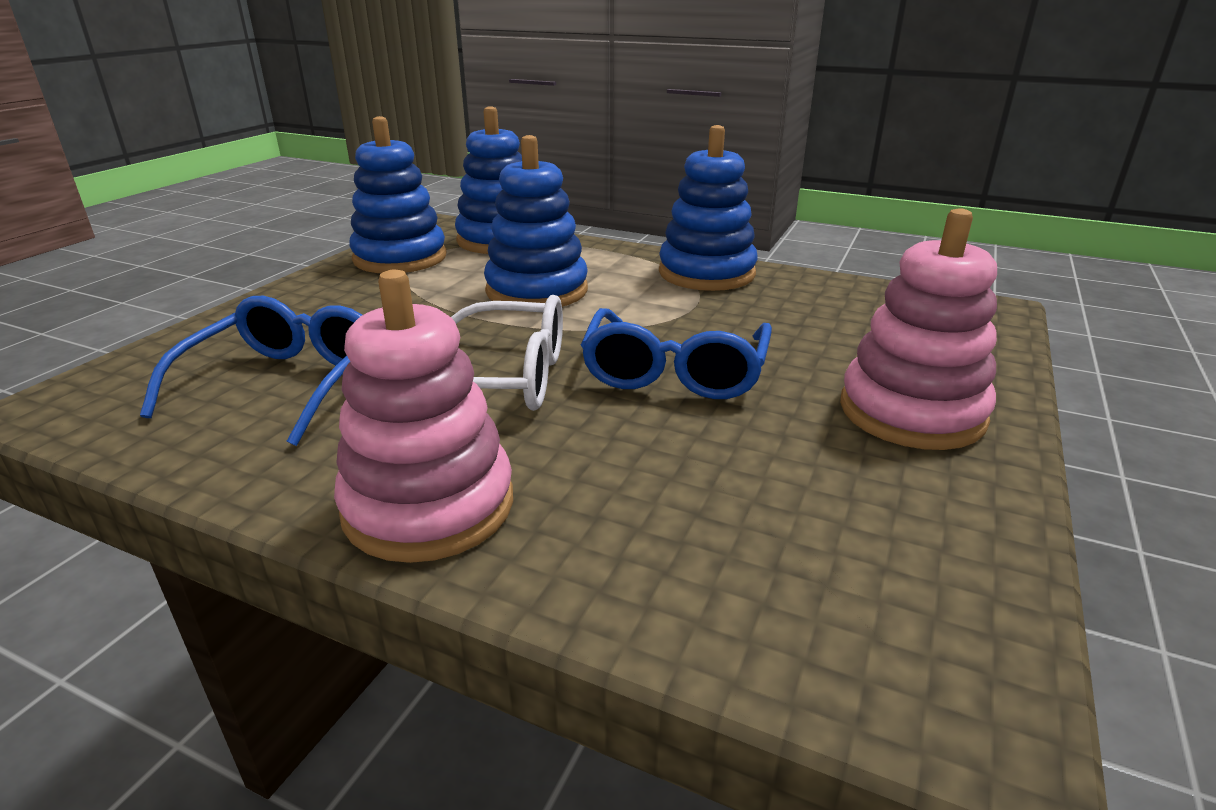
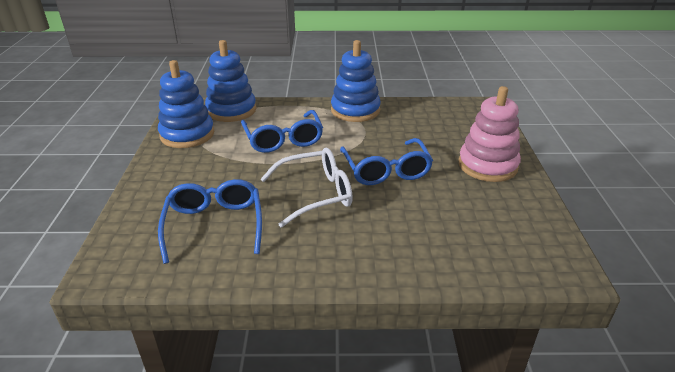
camera: 25 degrees left, 5 degrees up
(429, 506) = (344, 261): pink stacking toy -> none
(537, 291) = (283, 140): blue stacking toy -> blue glasses

